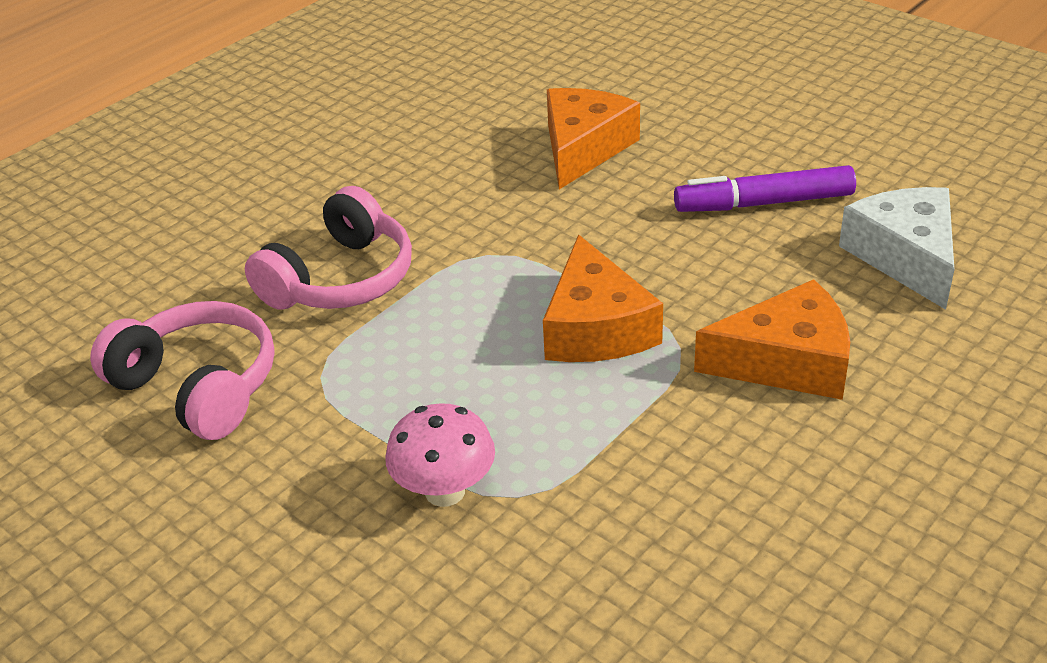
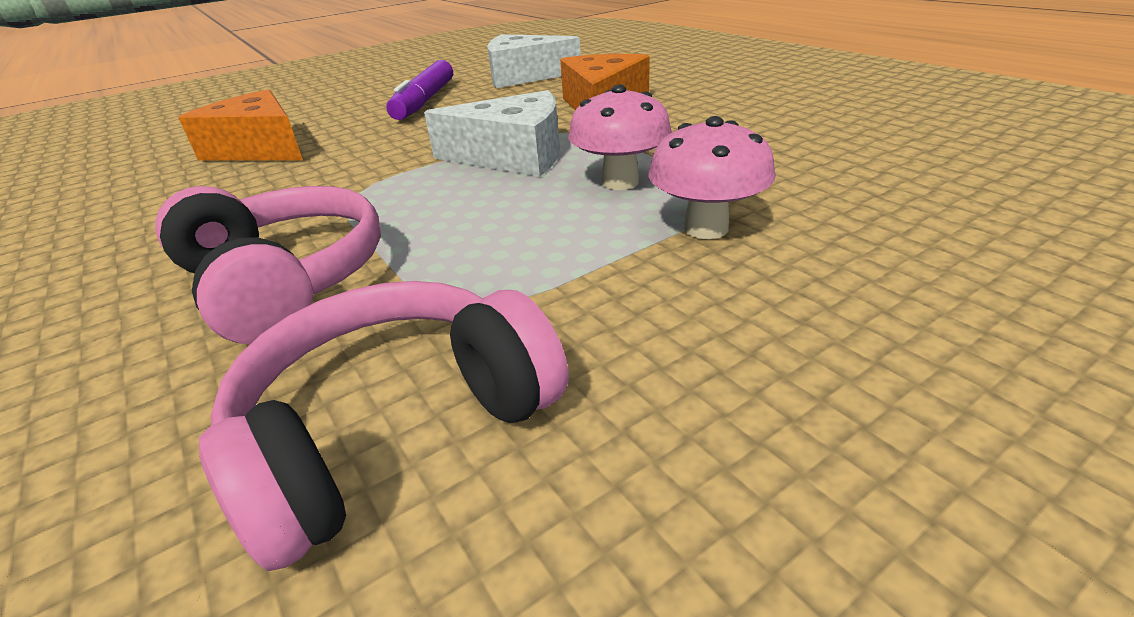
camera: 75 degrees left, 5 degrees down
(539, 419) = (620, 182): none -> pink mushroom
(596, 327) = (513, 155): orange cheese -> white cheese

